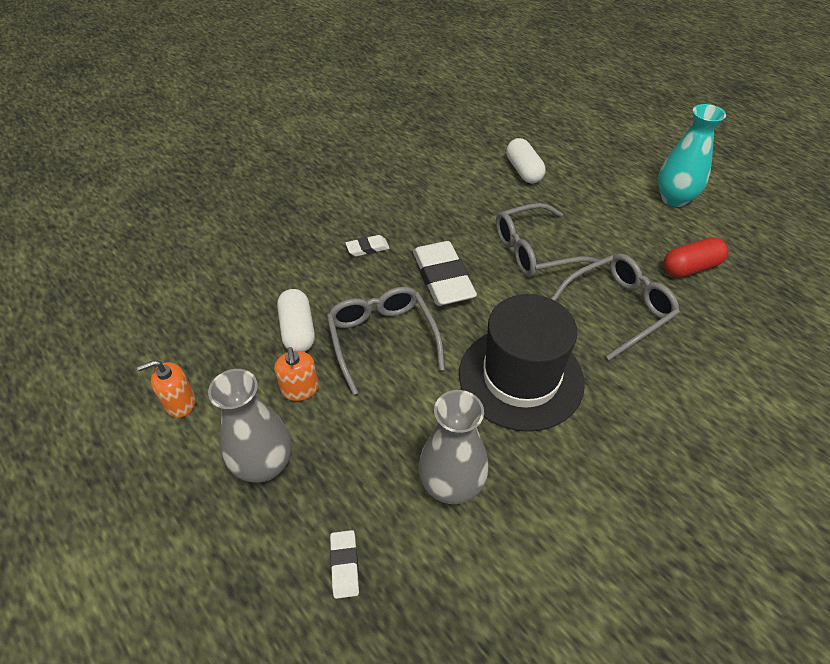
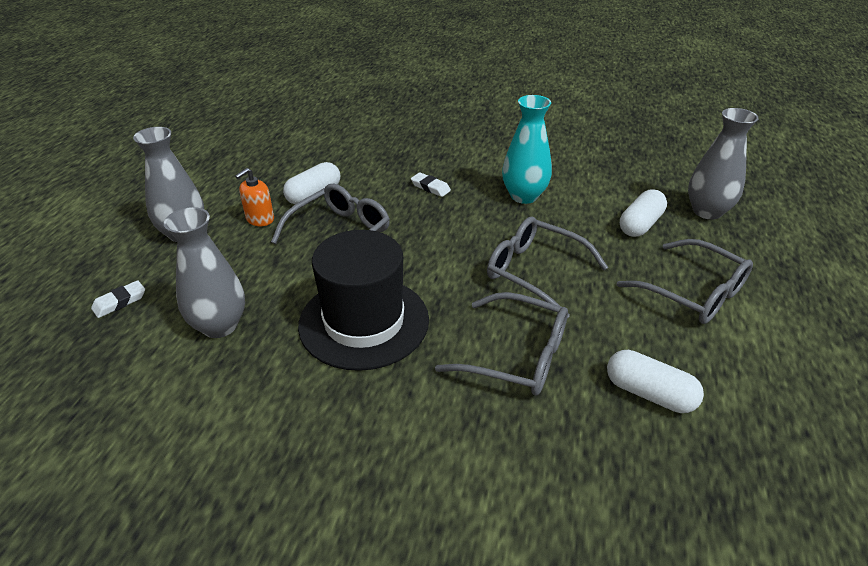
camera: 55 degrees right, 10 degrees down
(180, 403) = (212, 181): orange soap dispenser -> none
(443, 278) = (438, 235): white eraser -> none
(535, 135) = (707, 211): none -> grey vase
(612, 193) = (692, 292): none -> grey glasses
(674, 199) = (754, 343): turquoise vase -> turquoise vase (524, 196)
(690, 267) = (649, 393): red capsule -> white capsule

